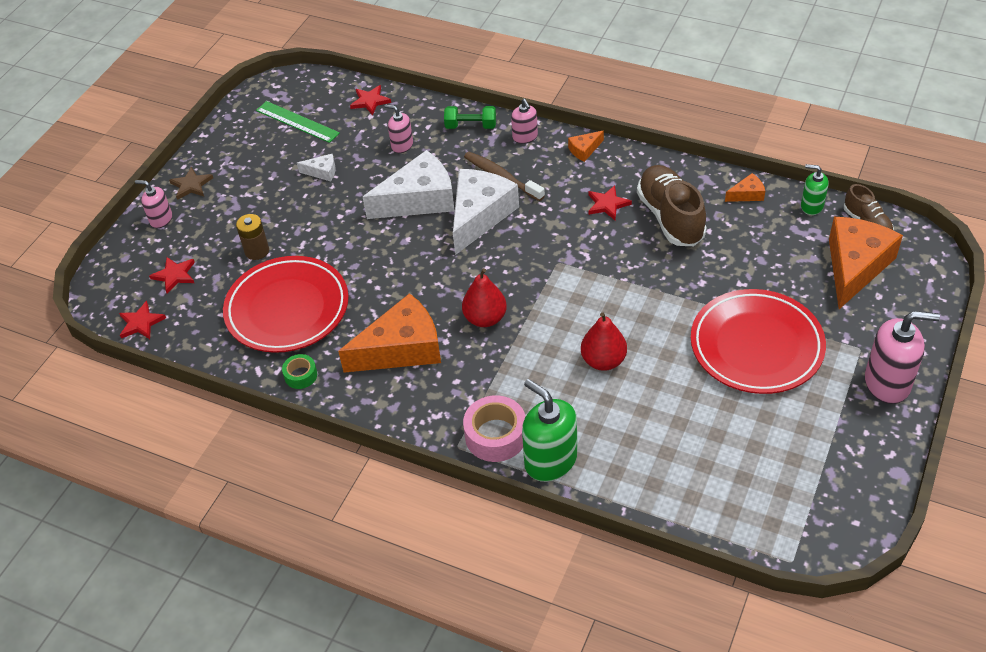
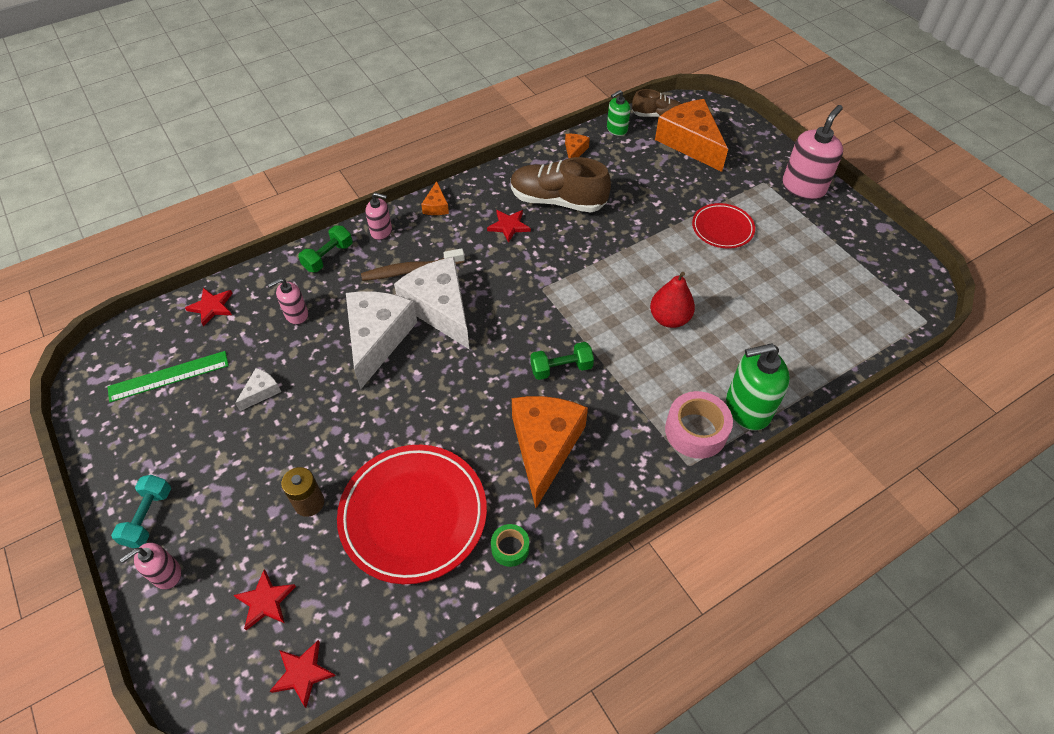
camera: 60 degrees left, 5 degrees up
(191, 185) = (148, 517): brown star -> turquoise dumbbell
(485, 318) = (561, 368): red pear -> green dumbbell
(756, 346) = (722, 228): red plate -> red plate, size x0.55

